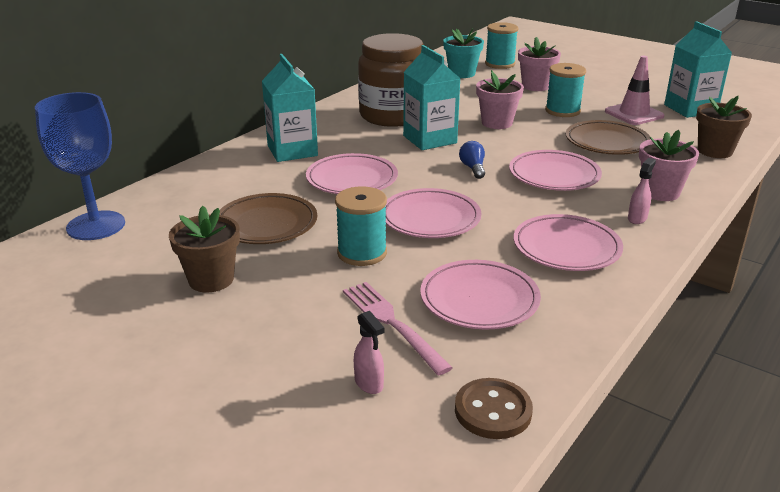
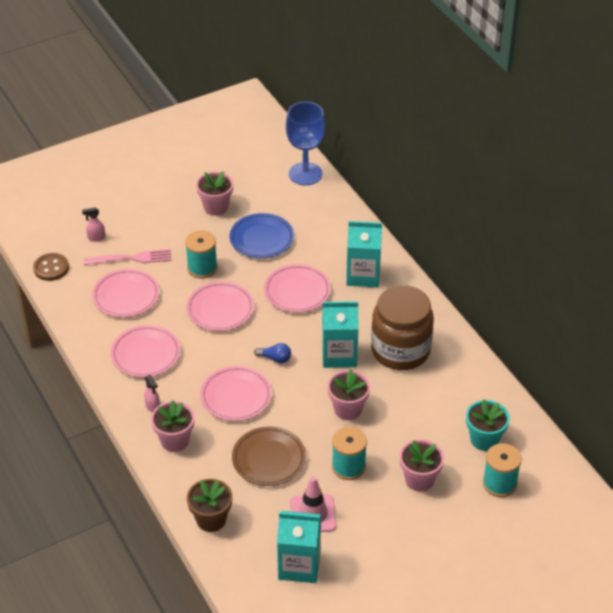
camera: 115 degrees right, 15 degrees up
(211, 279) = (216, 207): brown flower pot -> pink flower pot
(266, 224) = (261, 239): brown plate -> blue plate

